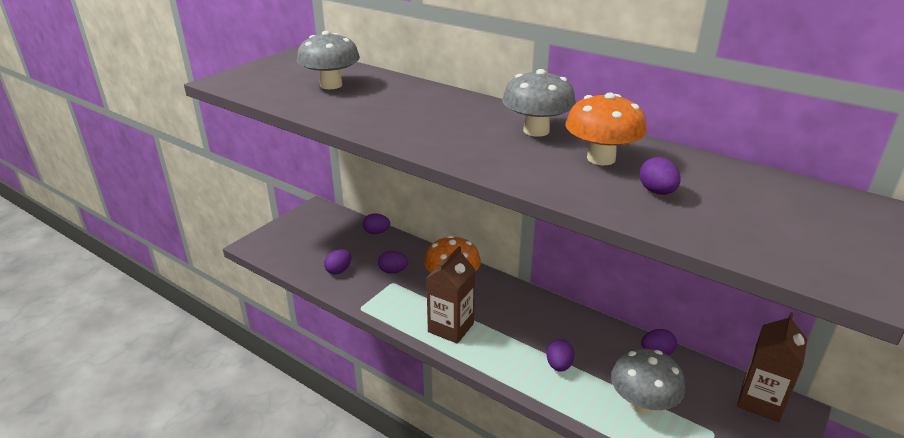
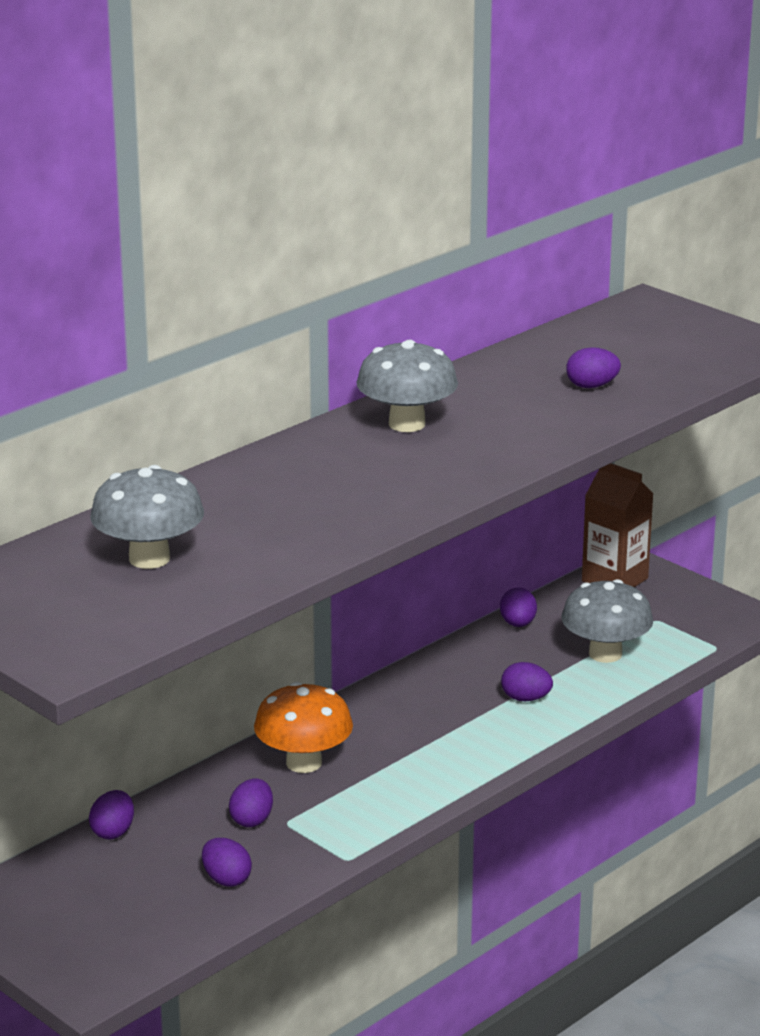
camera: 80 degrees left, 5 degrees down
(451, 327) = (422, 776): brown carton -> none
(601, 158) = (502, 400): orange mushroom -> none

